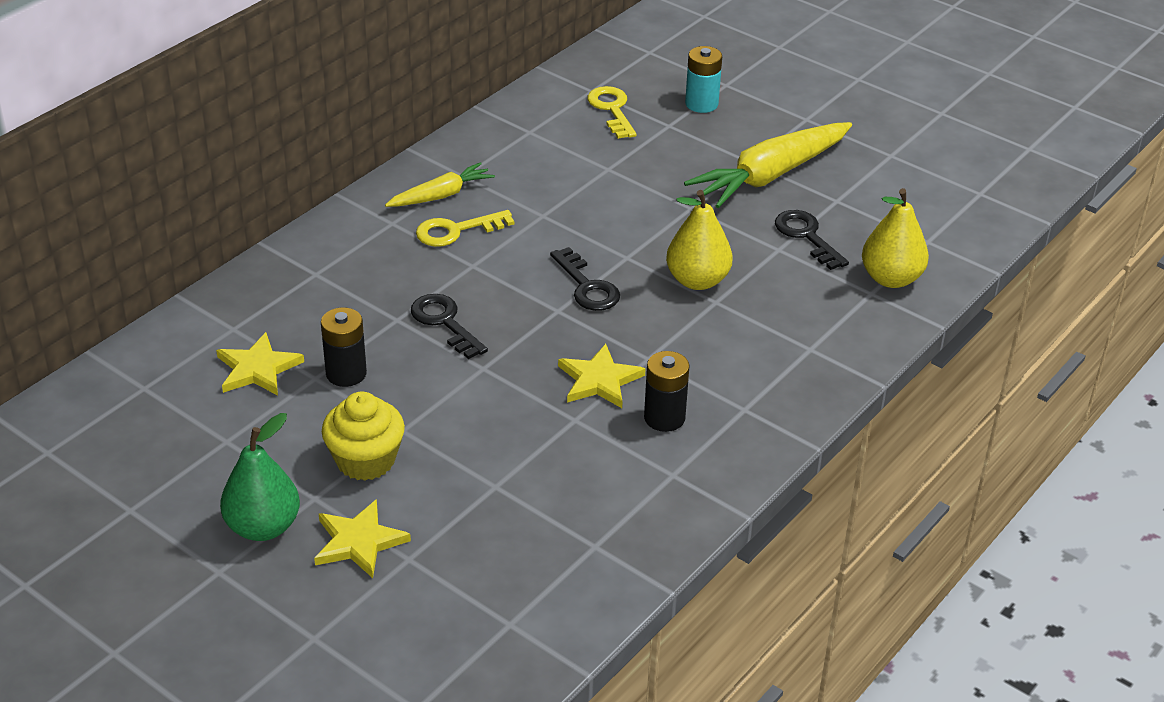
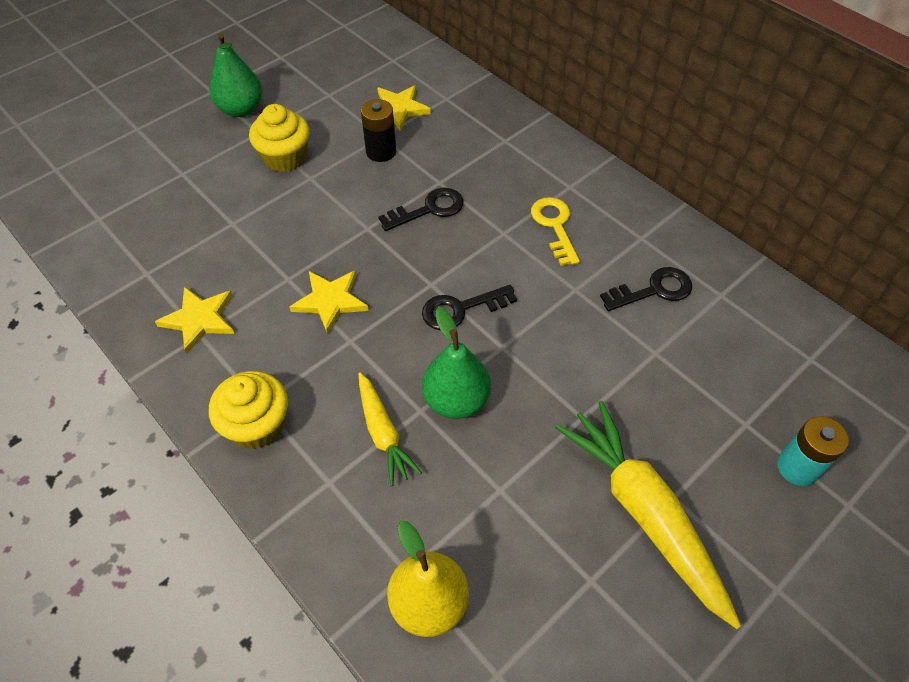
camera: 100 degrees right, 15 degrees up
(359, 542) = (208, 151): yellow star -> yellow star (199, 319)
(441, 195) = (609, 220): yellow carrot -> yellow carrot (383, 433)
(612, 109) = (772, 372): yellow key -> none
(664, 418) = (269, 340): black battery -> none
(697, 280) = (456, 400): yellow pear -> green pear
(769, 406) = (257, 425): none -> yellow cupcake
(806, 236) = (520, 525): black key -> black key (653, 290)

